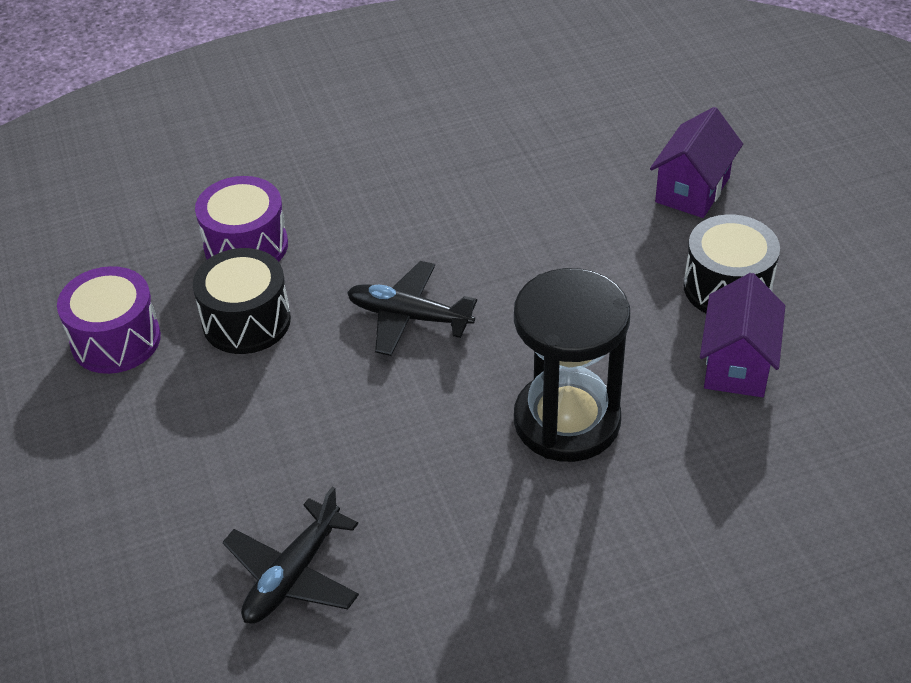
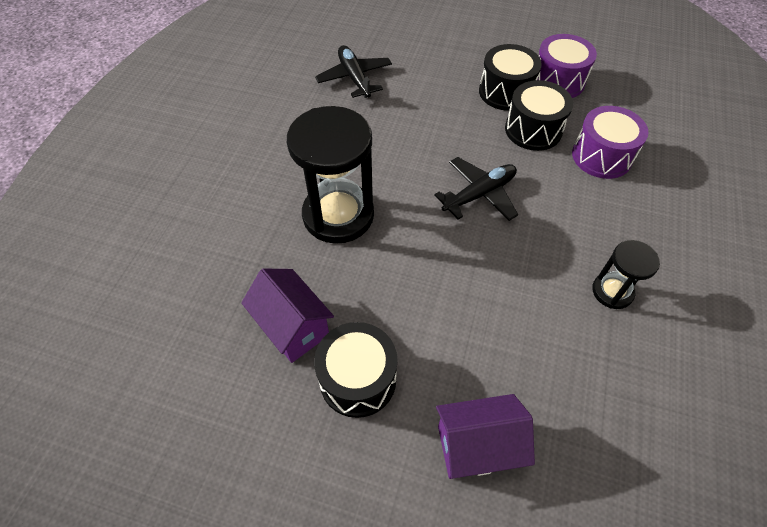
camera: 125 degrees right, 10 degrees up
(185, 382) = (505, 92): none -> black drum
(446, 173) = (612, 291): none -> black hourglass
(692, 190) = (477, 446): purple house -> purple house turned 75 degrees counterclockwise

